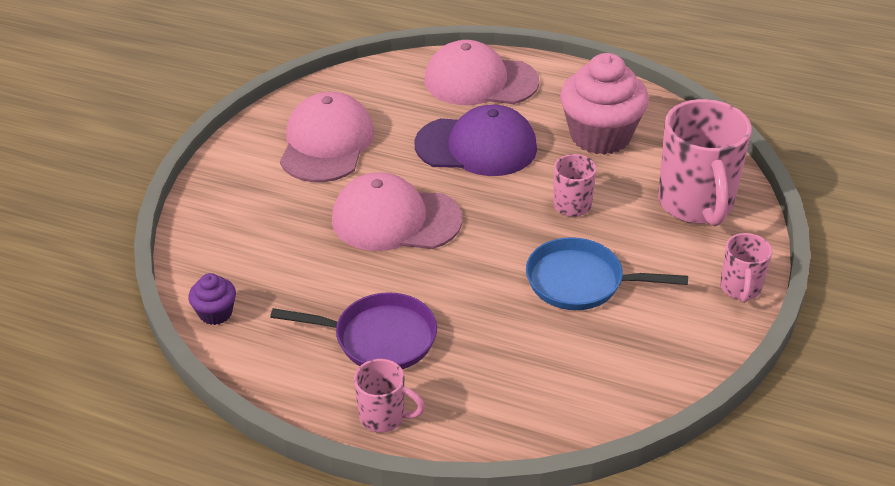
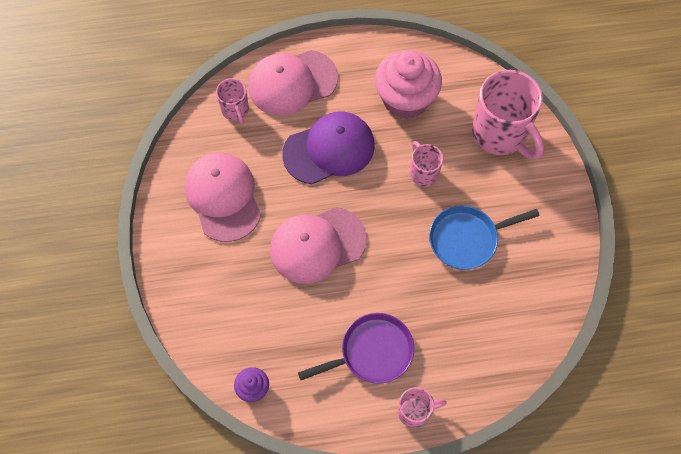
camera: 30 degrees left, 25 degrees up
(740, 289) = (564, 195): pink mug -> pink mug (235, 111)

